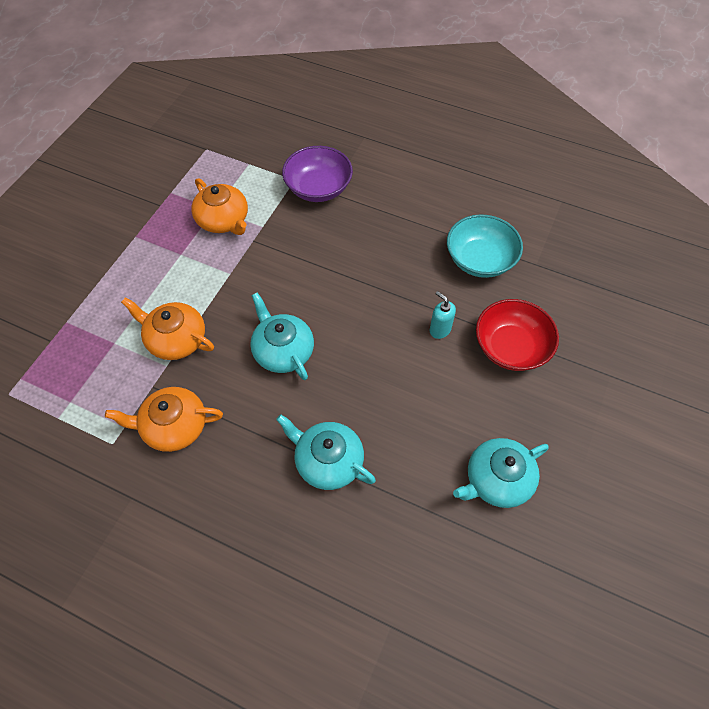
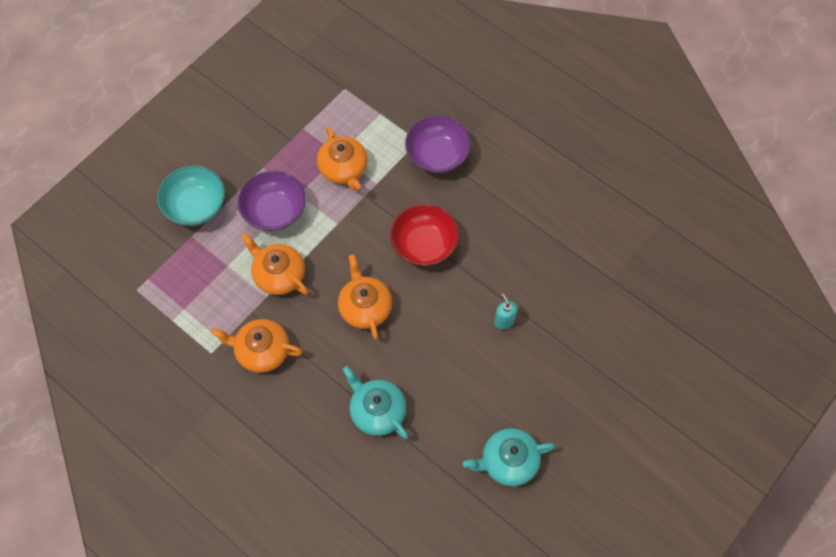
camera: 15 degrees right, 5 degrees up
(157, 276) = (274, 211): none -> purple bowl
(283, 350) = (365, 307): turquoise teapot -> orange teapot
(480, 260) = (562, 263): turquoise bowl -> turquoise bowl (195, 206)
(511, 347) = (560, 352): red bowl -> red bowl (424, 244)

